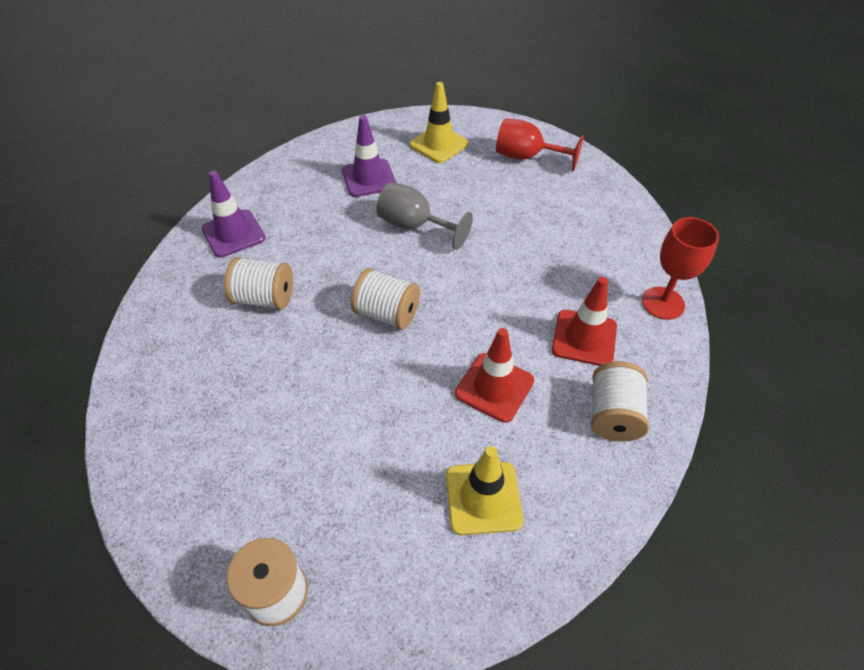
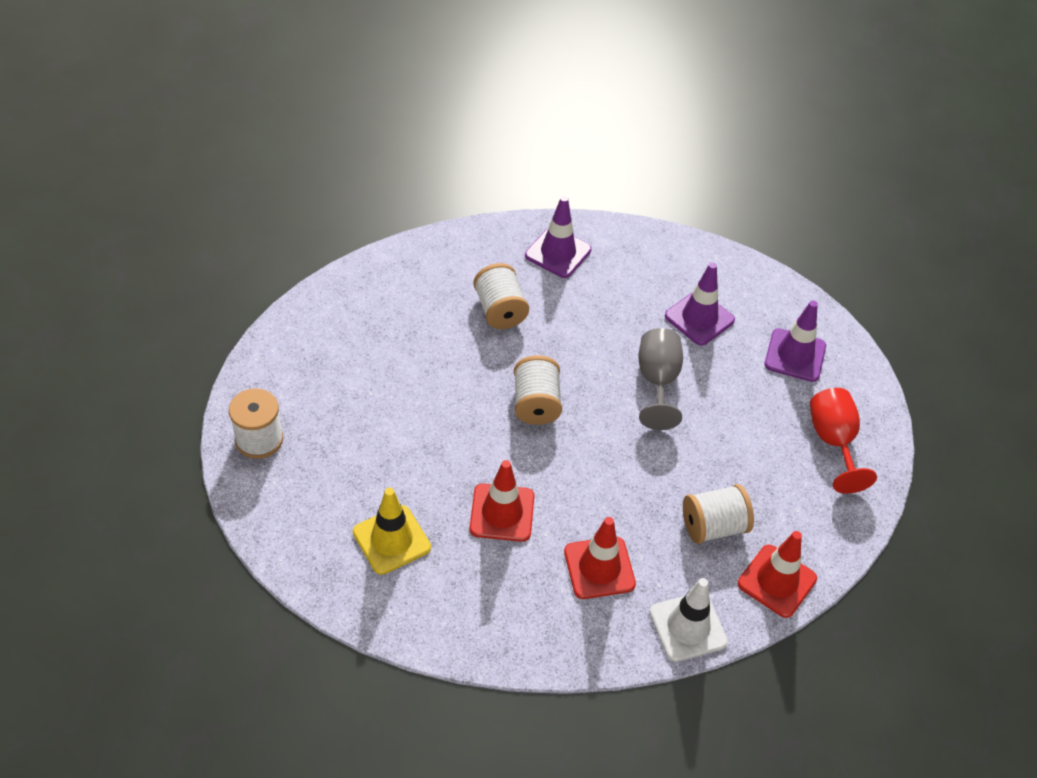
camera: 60 degrees right, 0 degrees up
(439, 144) = (795, 355): yellow traffic cone -> purple traffic cone
(613, 414) = (523, 614): white spool -> white spool (713, 526)
(637, 235) = (777, 581): none -> red traffic cone
(663, 303) = (688, 627): red goblet -> white traffic cone

